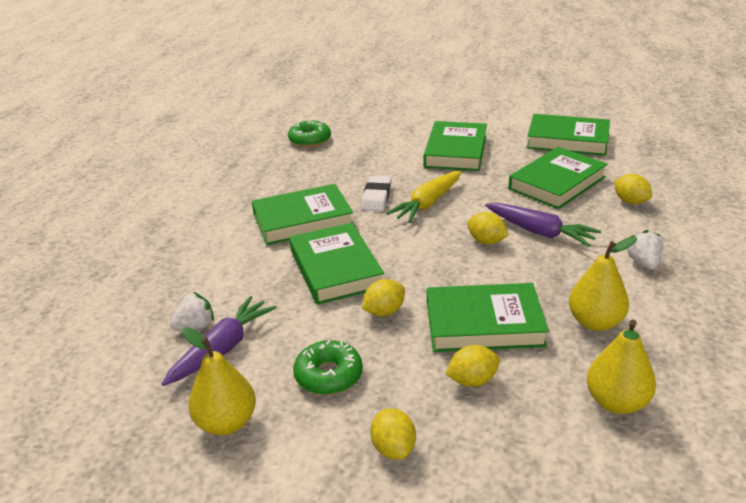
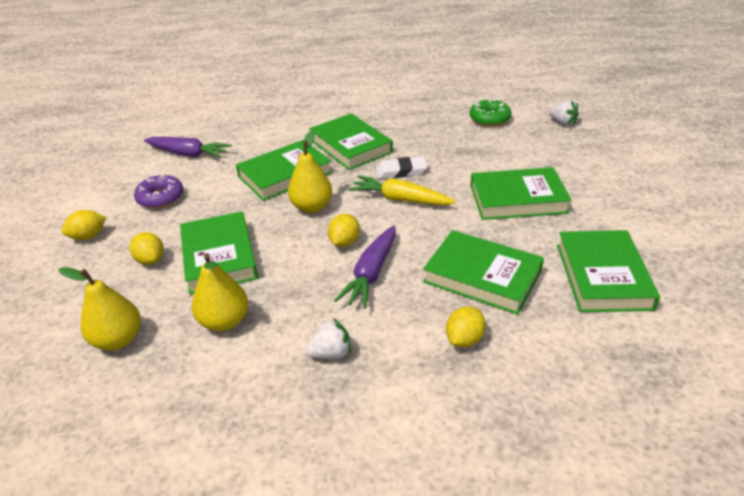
camera: 75 degrees right, 5 degrees up
(195, 326) = (211, 139): white strawberry -> white strawberry (562, 123)
(226, 423) = (121, 173): yellow pear -> yellow pear (312, 207)
(328, 375) = (160, 198): green donut -> purple donut
(384, 311) = (232, 206): yellow lemon -> none

